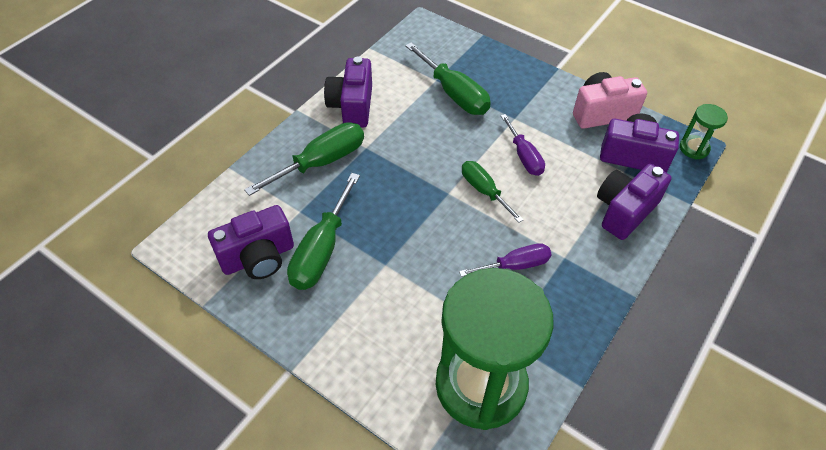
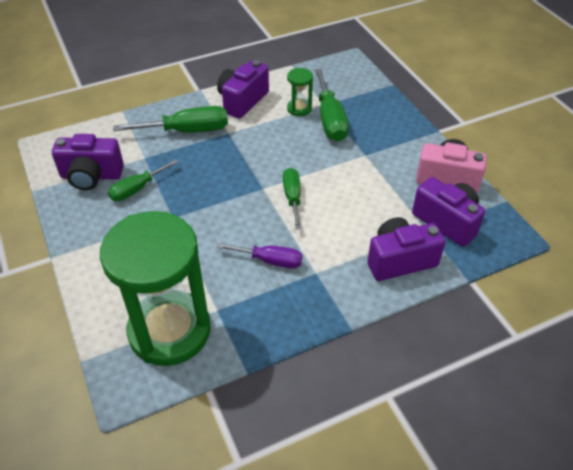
camera: 30 degrees right, 5 degrees down
(322, 250) = (137, 189): green screwdriver -> green screwdriver, size x0.64
(524, 156) = (348, 186): purple screwdriver -> none
(694, 148) = (512, 238): green hourglass -> green hourglass (299, 109)

